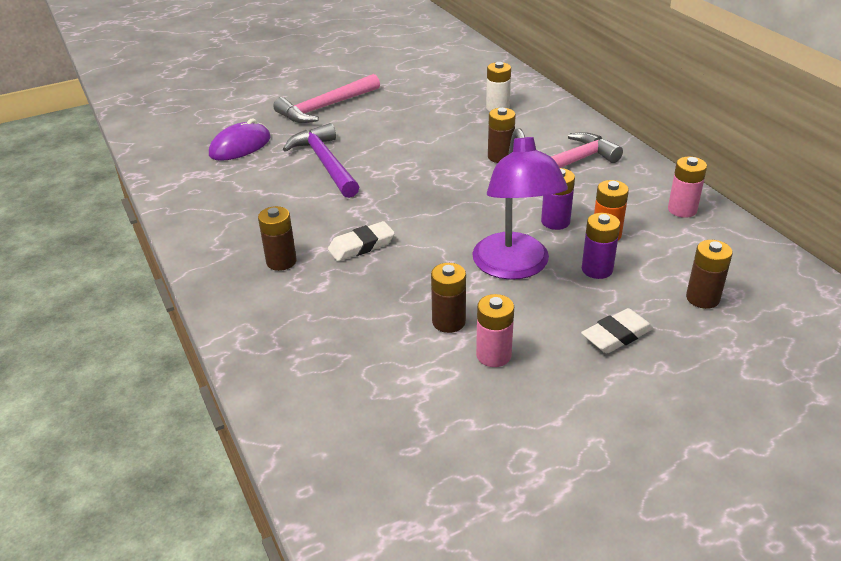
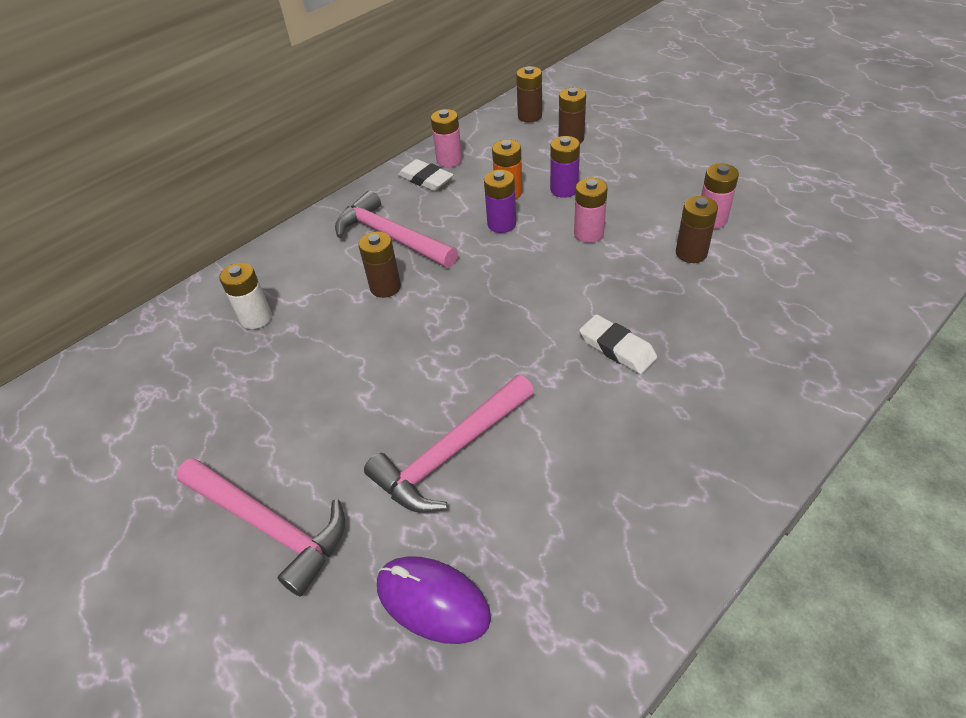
camera: 105 degrees left, 10 degrees up
(281, 261) = (687, 408): brown battery -> brown battery (530, 116)
(325, 163) = (450, 453): purple hammer -> pink hammer
(514, 267) = (588, 233): purple lamp -> pink battery
(616, 335) = (642, 168): white eraser -> white eraser (426, 179)

